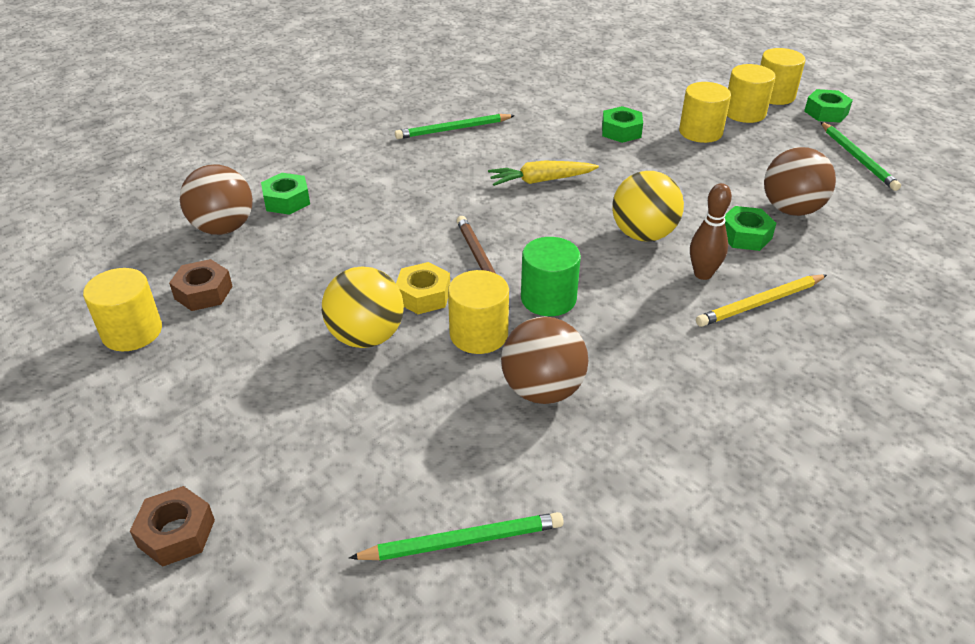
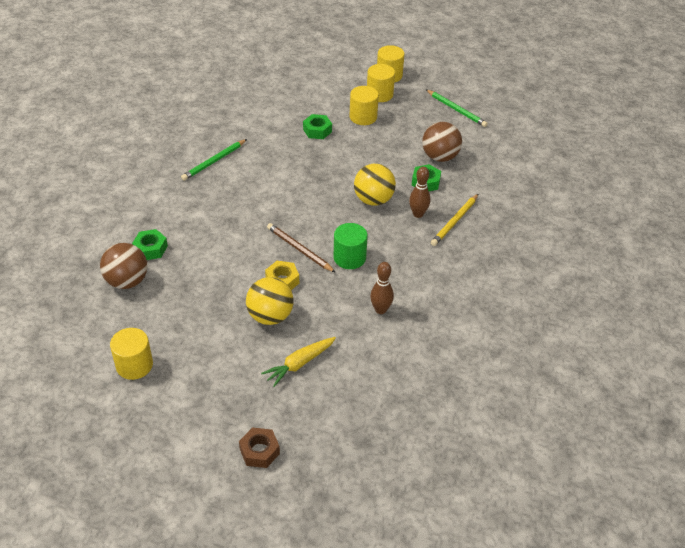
camera: 30 degrees left, 5 degrees up
(203, 292) = (154, 326): brown nut -> none
(462, 541) = (394, 396): green pencil -> none
(478, 334) = (328, 292): yellow cylinder -> none
(541, 180) = (294, 182): yellow carrot -> yellow carrot (299, 364)
(542, 390) = (380, 310): brown ball -> brown bowling pin
(826, 112) = (424, 80): green nut -> none

